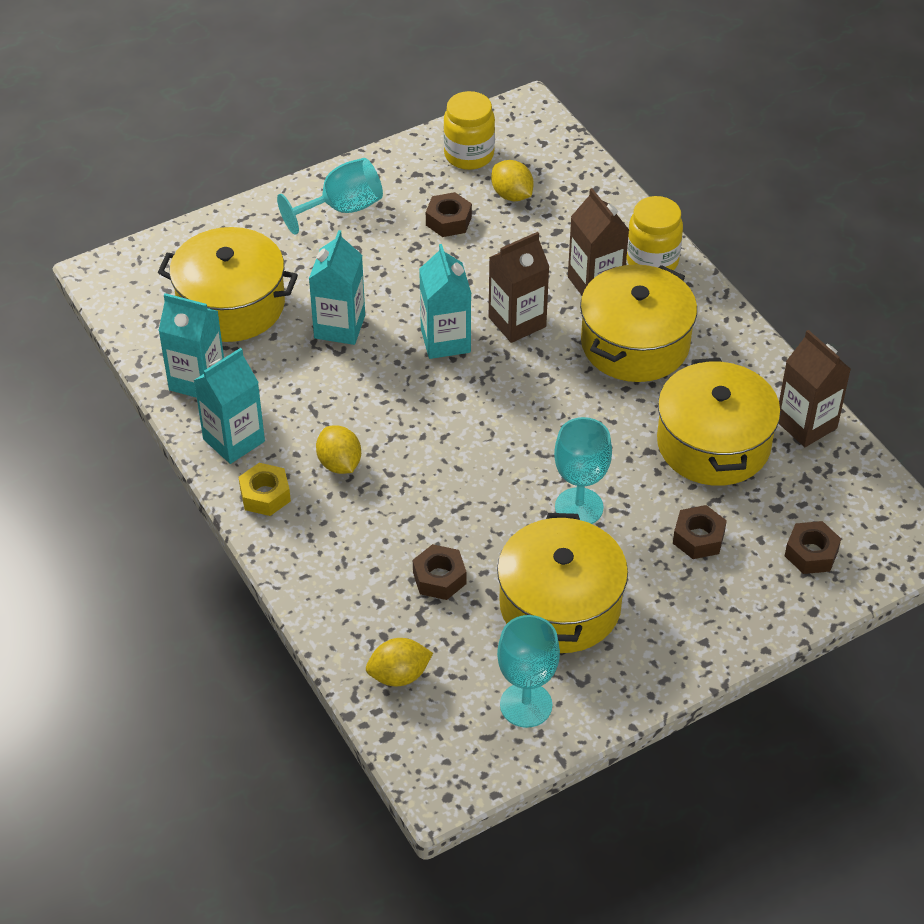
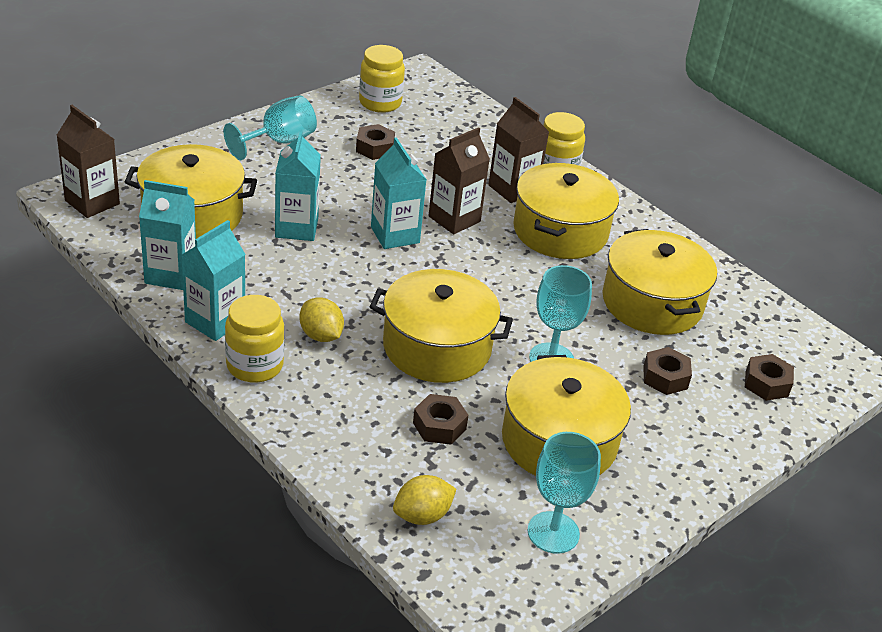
camera: 15 degrees left, 10 degrees down
(265, 495) = (254, 365): yellow nut -> yellow jar
(459, 485) = (437, 347): none -> yellow pot
(512, 195) = (424, 129): yellow lemon -> none
(806, 424) = (724, 284): brown carton -> brown carton (92, 202)

